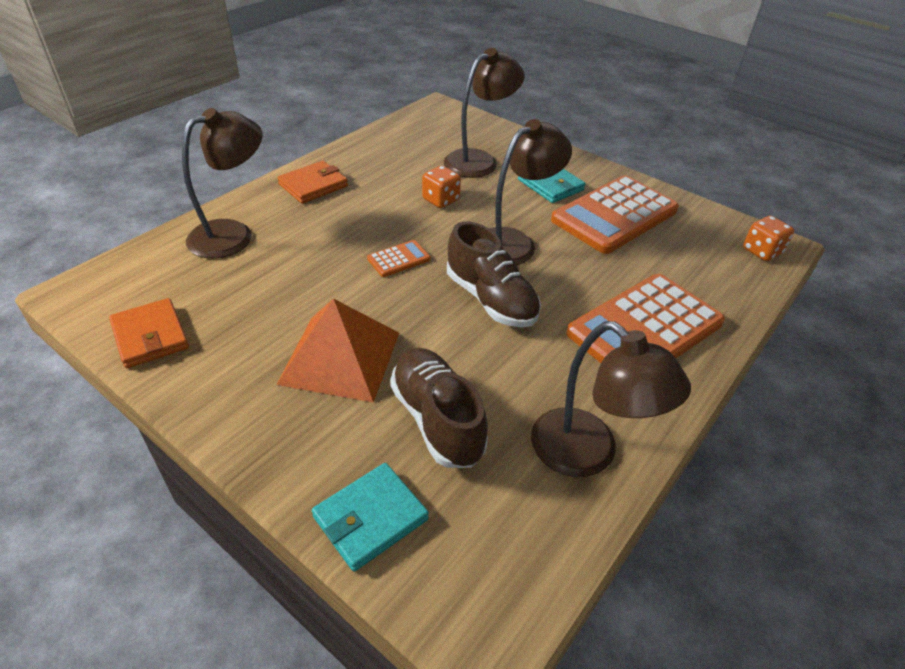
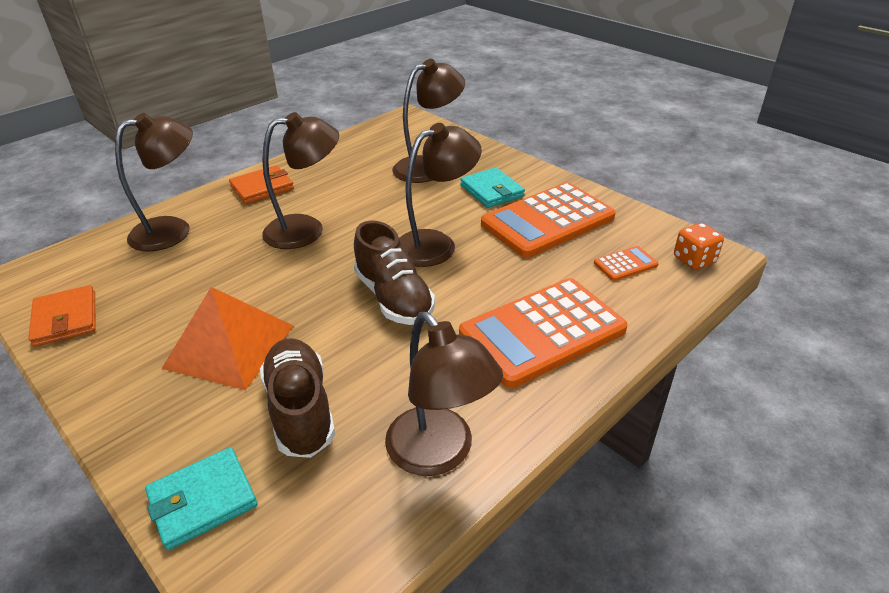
camera: 10 degrees right, 5 degrees down
(376, 230) = (306, 230): none -> brown lamp
(399, 259) = (318, 257): orange calculator -> orange calculator (625, 264)
(440, 200) = (378, 203): orange dice -> none

